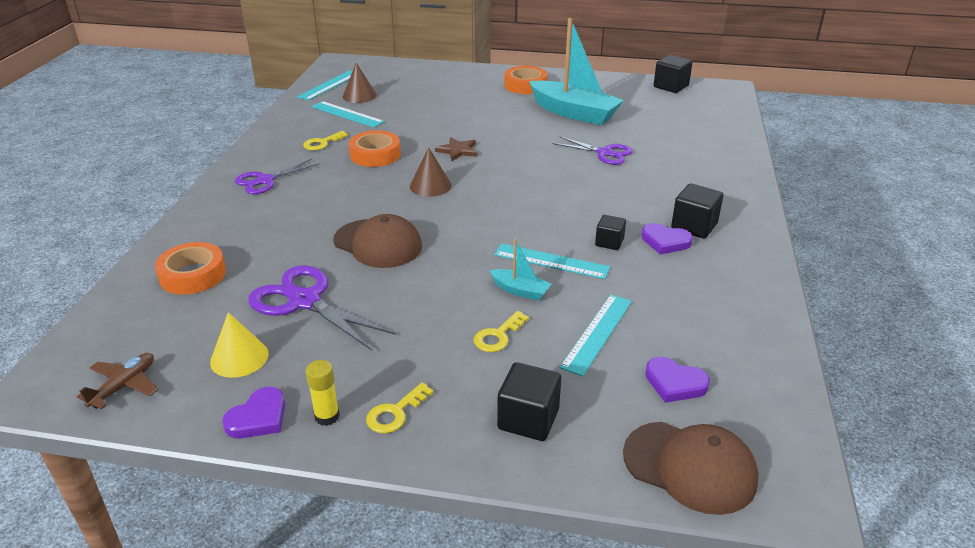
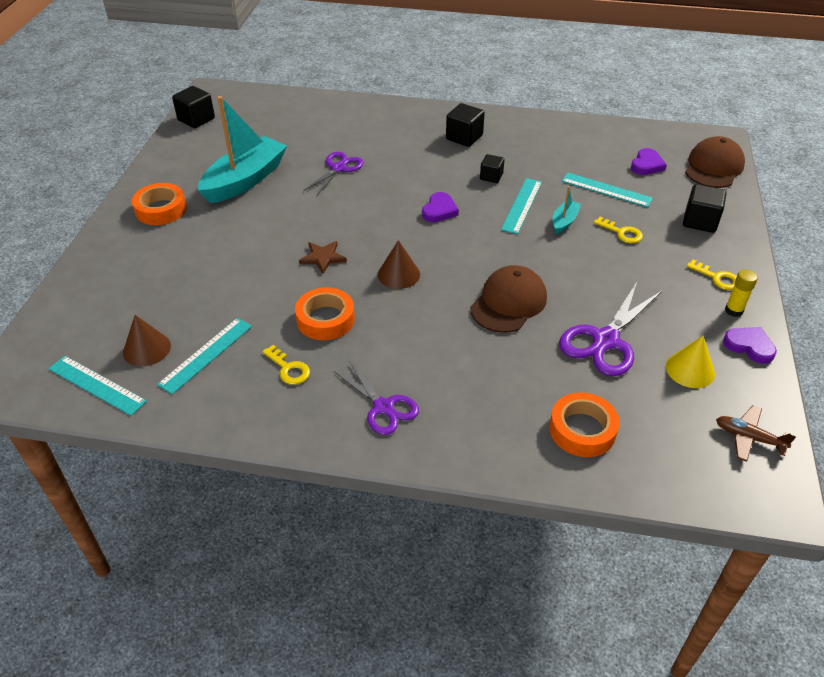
camera: 90 degrees left, 10 degrees up
(665, 242) = (487, 152): purple heart -> purple heart (439, 210)

